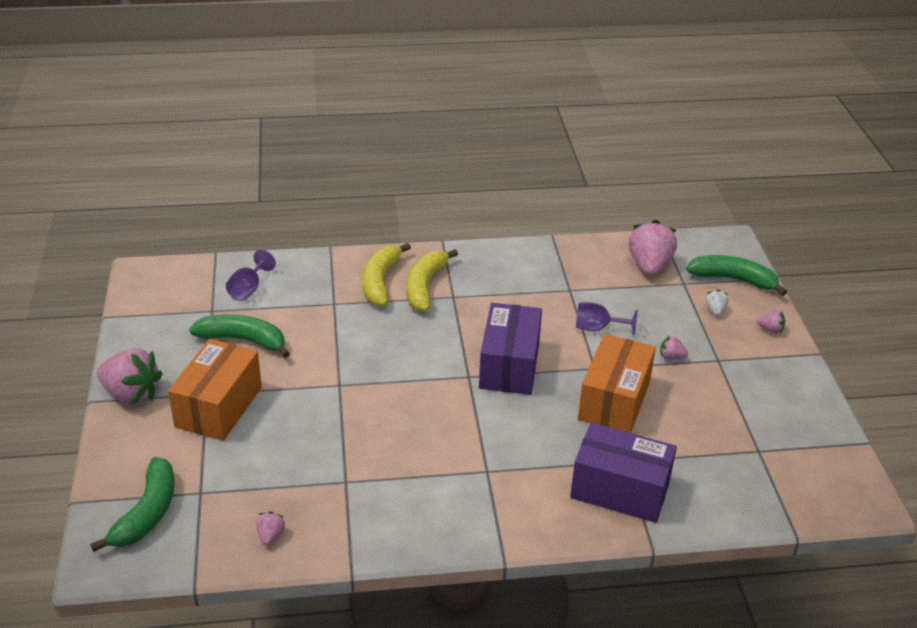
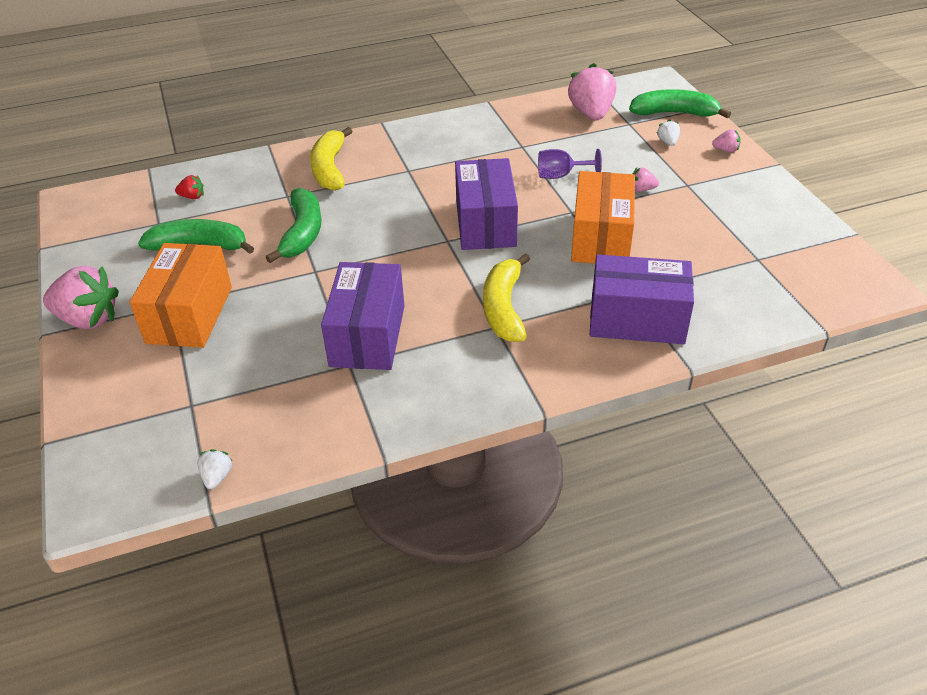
camera: 10 degrees left, 5 degrees up
(147, 513) = (135, 438): green banana -> green banana (302, 233)
(206, 562) = (217, 477): none -> white strawberry
(248, 289) = (192, 197): purple goblet -> red strawberry
(270, 535) = (282, 435): pink strawberry -> none
(369, 457) = (368, 335): none -> purple box
(425, 287) = (376, 166): yellow banana -> yellow banana (504, 308)

